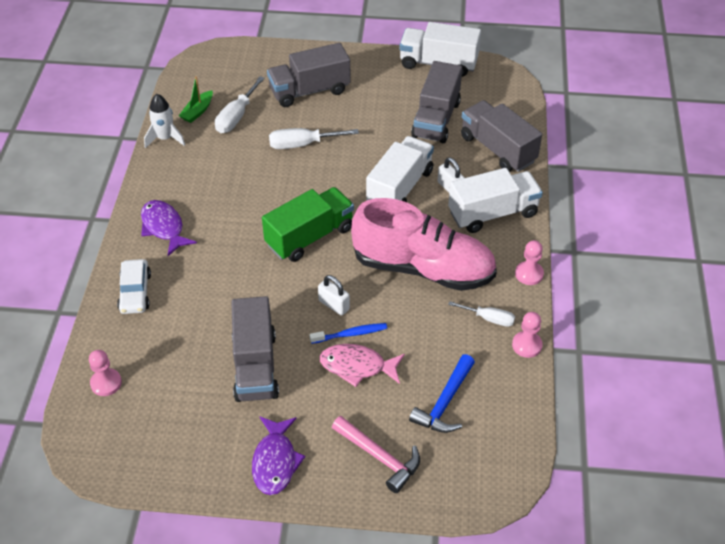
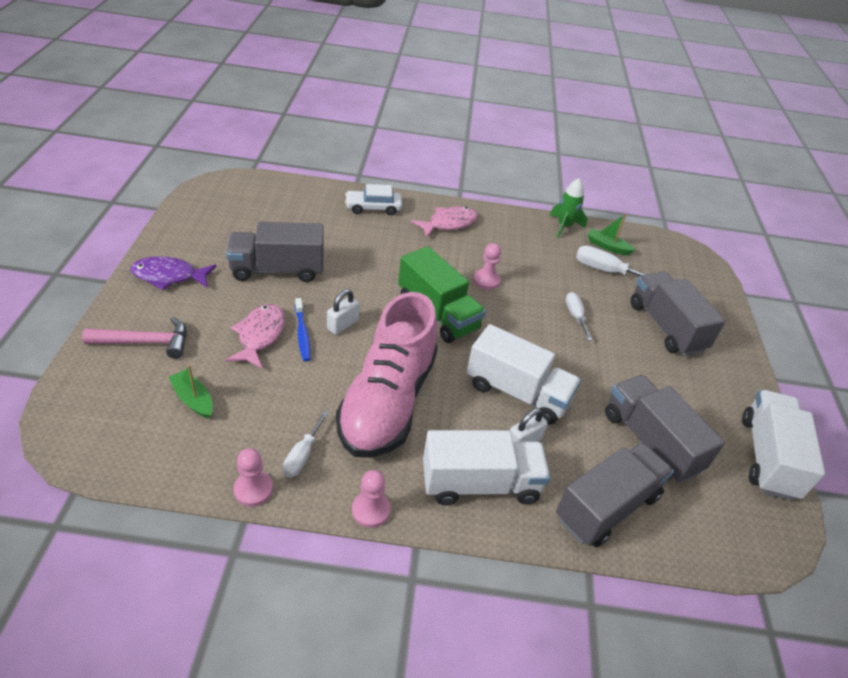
camera: 85 degrees right, 5 degrees down
(106, 383) = (280, 193): pink pawn -> pink pawn (486, 280)
(164, 227) = (448, 223): purple fish -> pink fish
(165, 138) = (564, 226): white rocket -> green rocket
(302, 144) = (575, 316): white screwdriver -> white screwdriver, size x0.65
(379, 457) = (145, 342): pink hammer -> pink hammer turned 135 degrees counterclockwise
(436, 119) = (650, 442): grey truck -> grey truck turned 45 degrees clockwise
(444, 402) = (193, 399): blue hammer -> green boat
(493, 213) = (480, 484): white truck -> white truck turned 75 degrees counterclockwise

